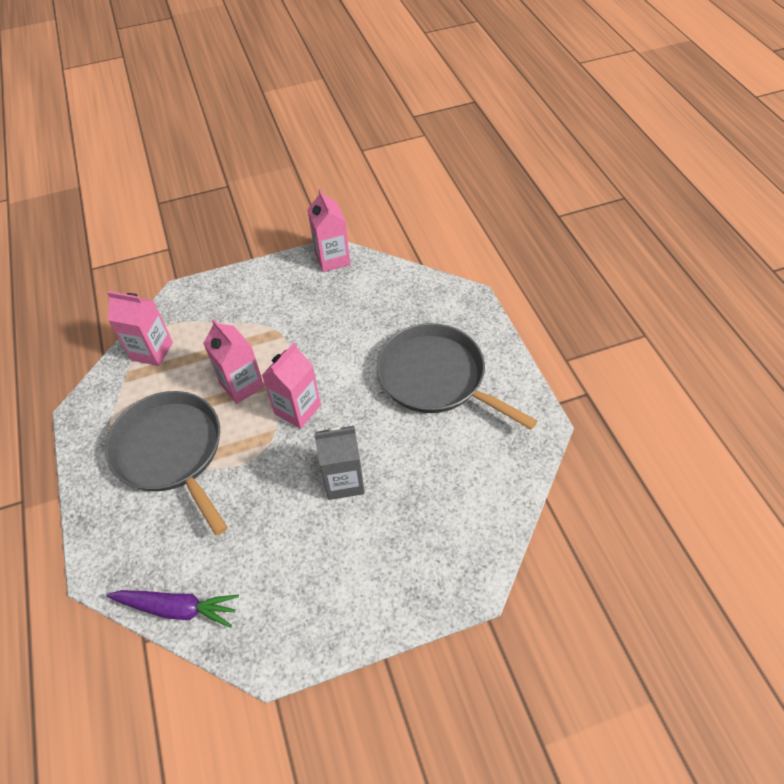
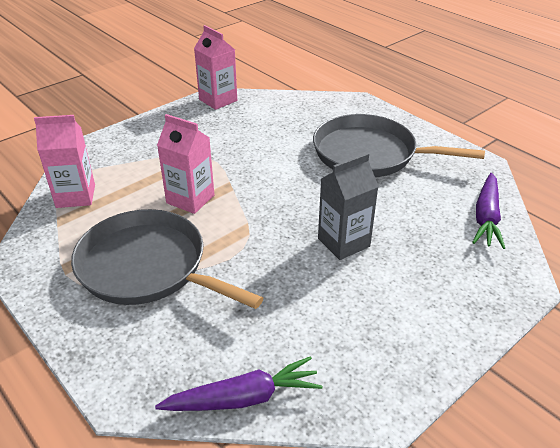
camera: 25 degrees left, 15 degrees down
(297, 409) = (259, 203): pink carton -> none
(496, 497) = (486, 217): none -> purple carrot

